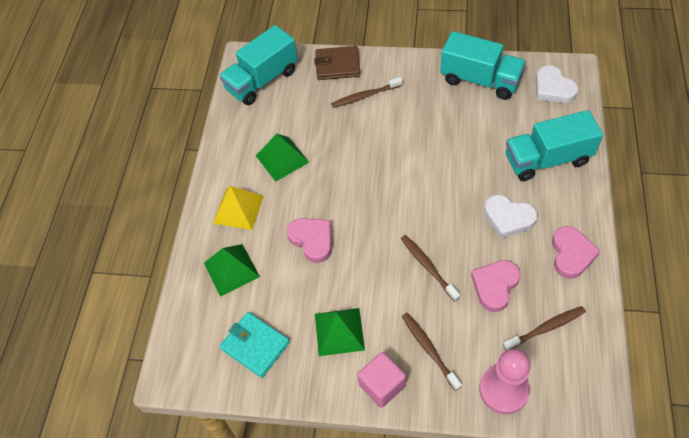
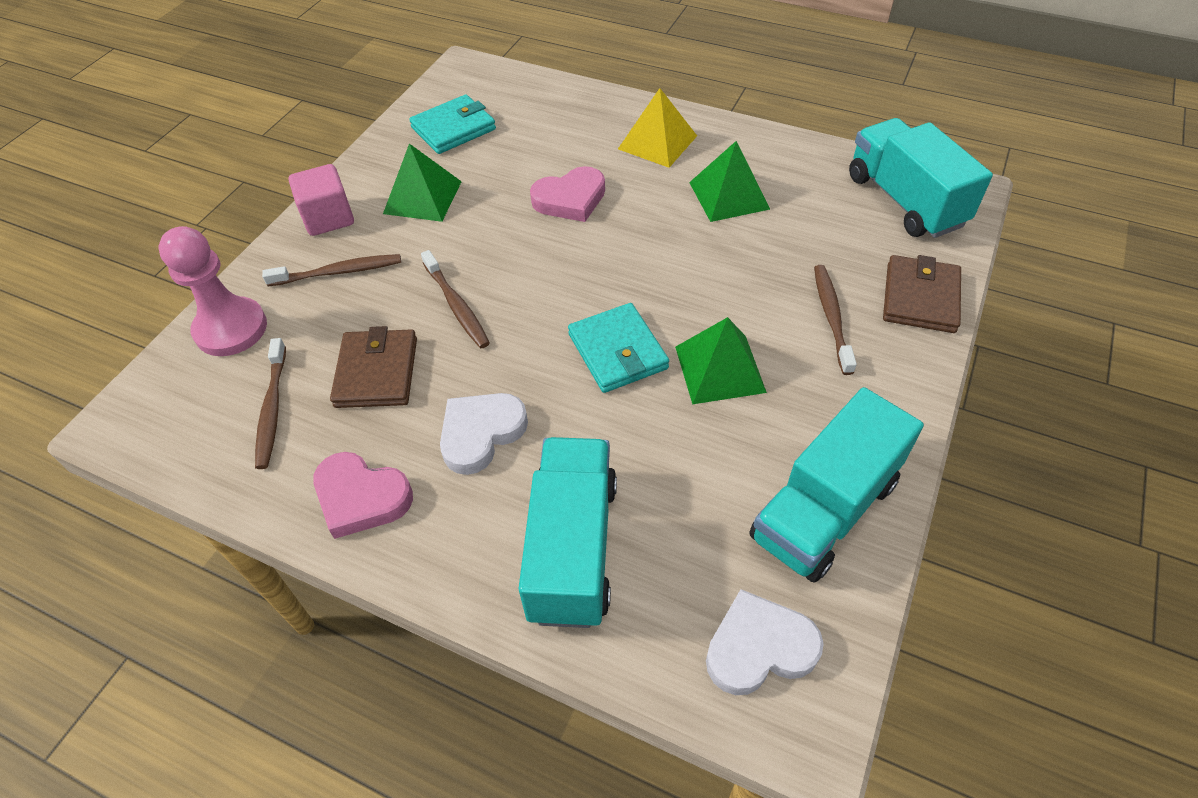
camera: 105 degrees right, 5 degrees down
(231, 269) = (567, 124): green pyramid -> green pyramid (719, 369)
(427, 177) = (618, 351): none -> turquoise wallet
(428, 267) = (456, 305): brown toothbrush -> brown toothbrush turned 75 degrees clockwise
(495, 286) = (376, 372): pink heart -> brown wallet

